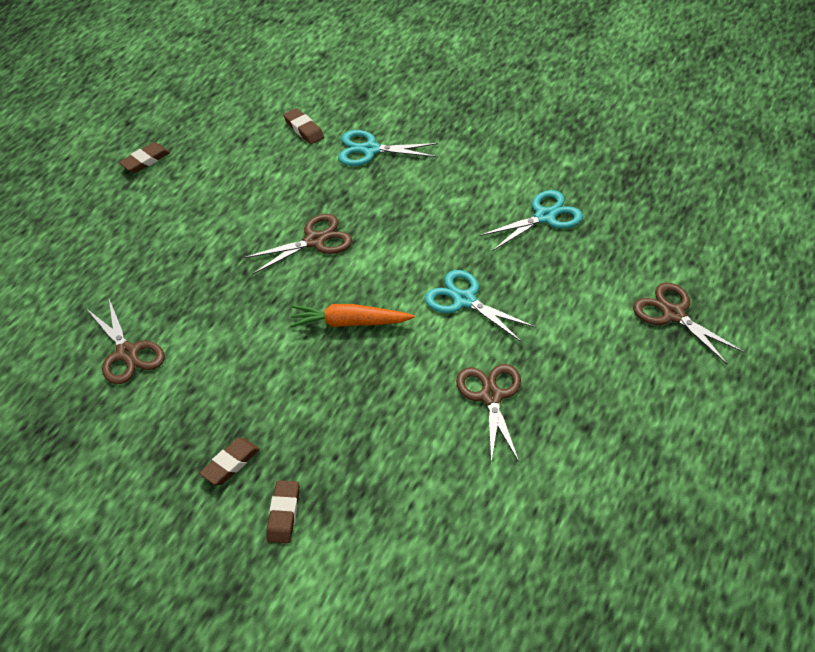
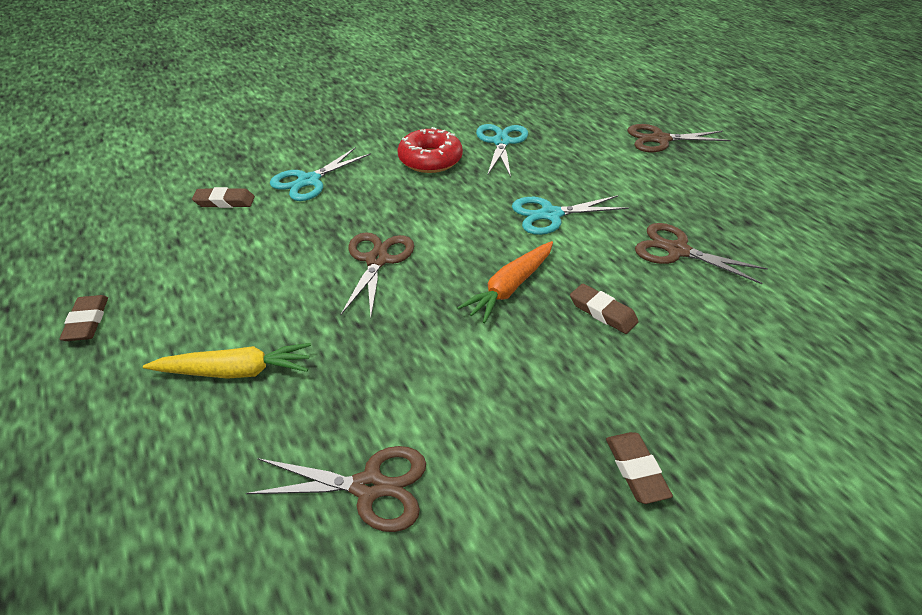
camera: 55 degrees left, 5 degrees down
(161, 246) = (235, 371): none -> yellow carrot
(283, 514) = (743, 458): brown eraser -> brown eraser (602, 312)
(469, 192) = (430, 160): none -> red donut

